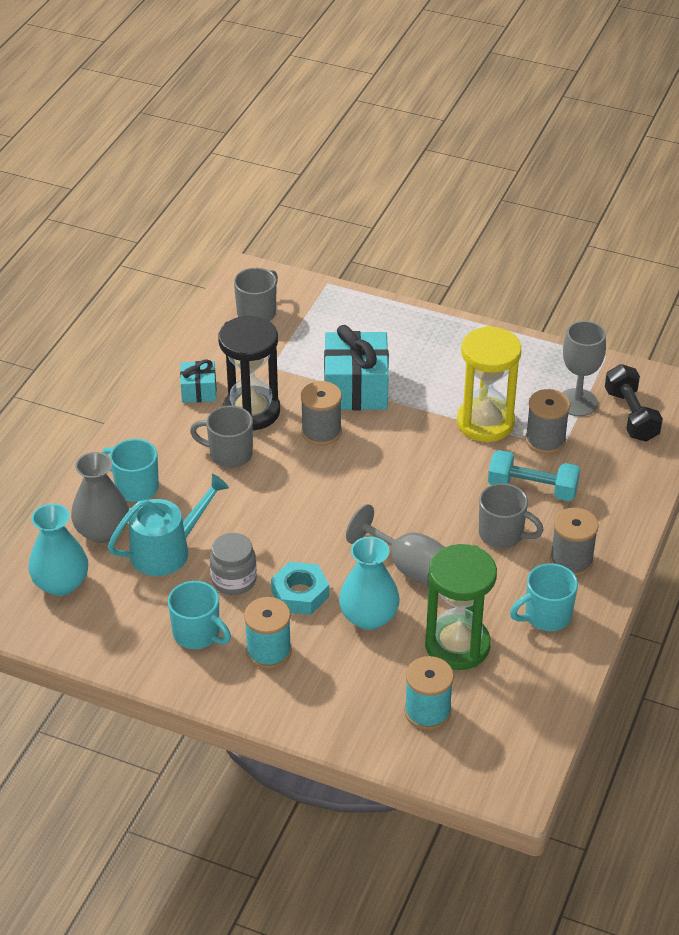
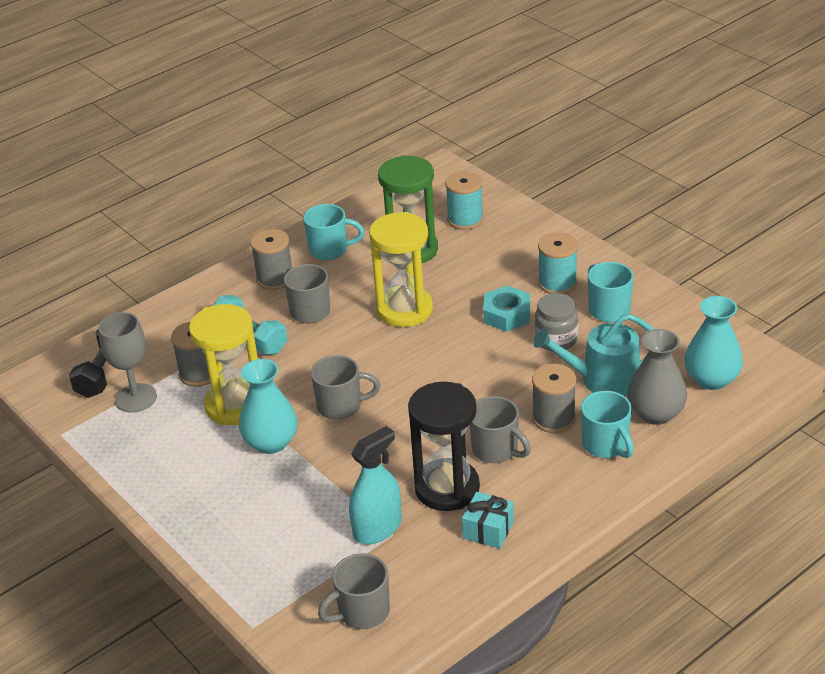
camera: 150 degrees left, 5 degrees down
(286, 367) = (377, 528): none -> turquoise spray bottle
(321, 432) = (392, 444): grey spool -> grey spool (553, 418)
(356, 388) = (325, 479): turquoise gift -> none
(368, 617) = (463, 284): turquoise vase -> turquoise vase (271, 442)
(391, 450) = (341, 406): none -> grey mug
(408, 566) = (404, 310): grey goblet -> yellow hourglass

